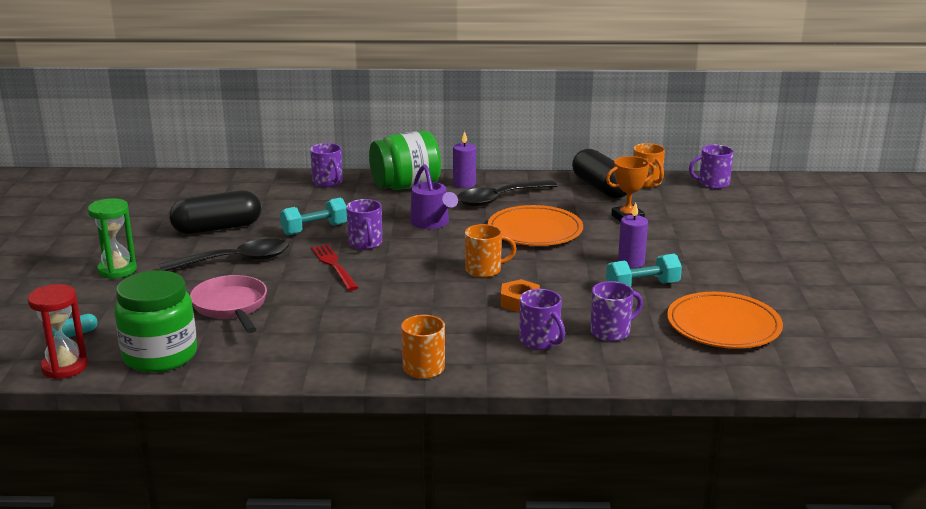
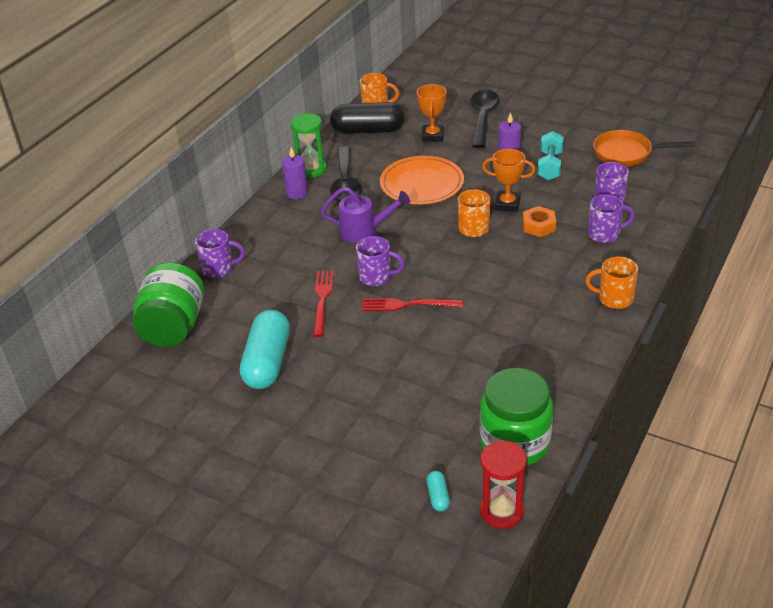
camera: 60 degrees left, 15 degrees up
(117, 270) = (313, 449): green hourglass -> green hourglass (311, 169)
(217, 228) = (268, 362): black capsule -> turquoise capsule
(231, 306) = (447, 382): pink pan -> none
(235, 261) = (353, 363): black spoon -> black spoon (483, 118)
(315, 229) = (322, 300): turquoise dumbbell -> red fork
(406, 186) = (272, 225): green jar -> green jar (174, 327)
(543, 278) = (507, 204): none -> orange trophy
(712, 183) = (403, 81): purple mug -> none
(723, 326) = (626, 153): orange plate -> orange pan

